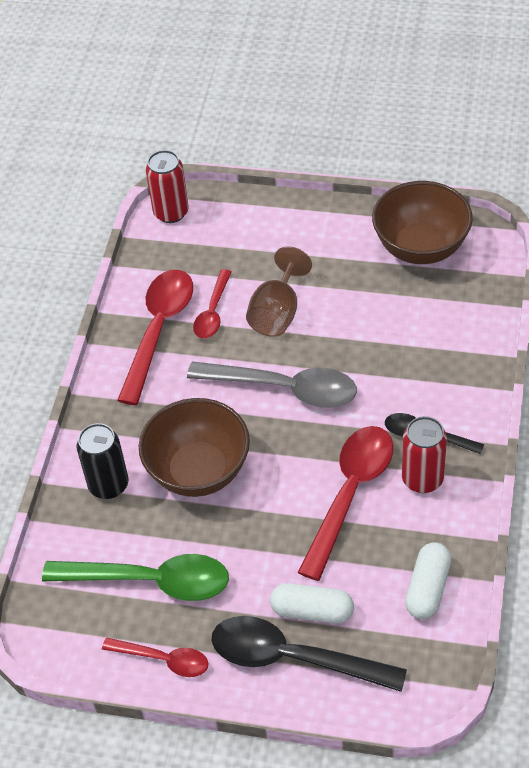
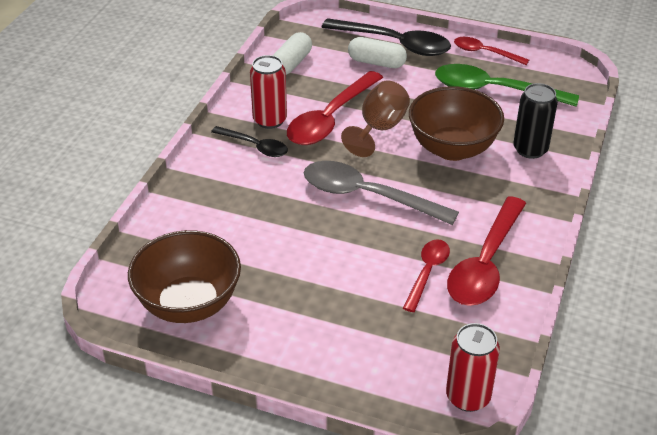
camera: 175 degrees left, 10 degrees down
(277, 313) = (360, 261): brown goblet -> brown goblet (379, 129)

